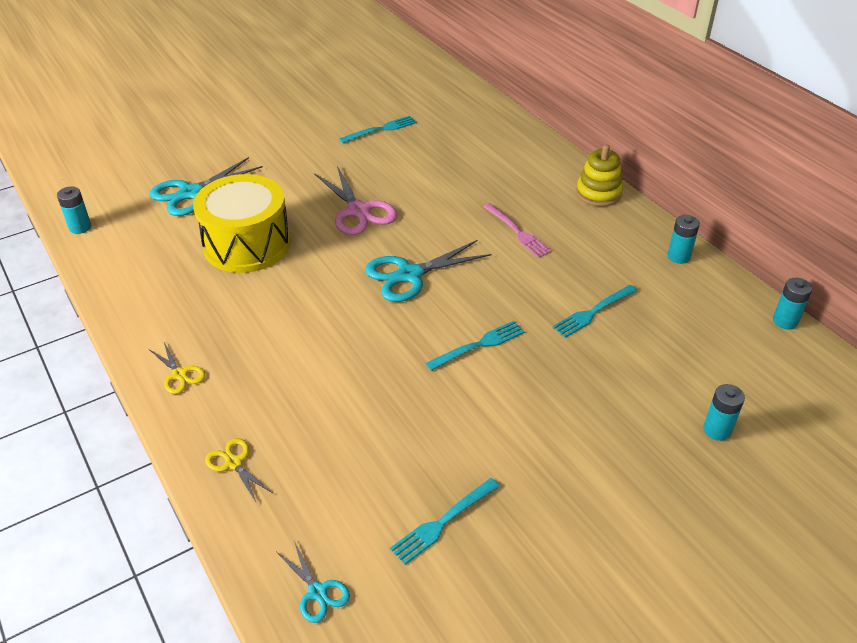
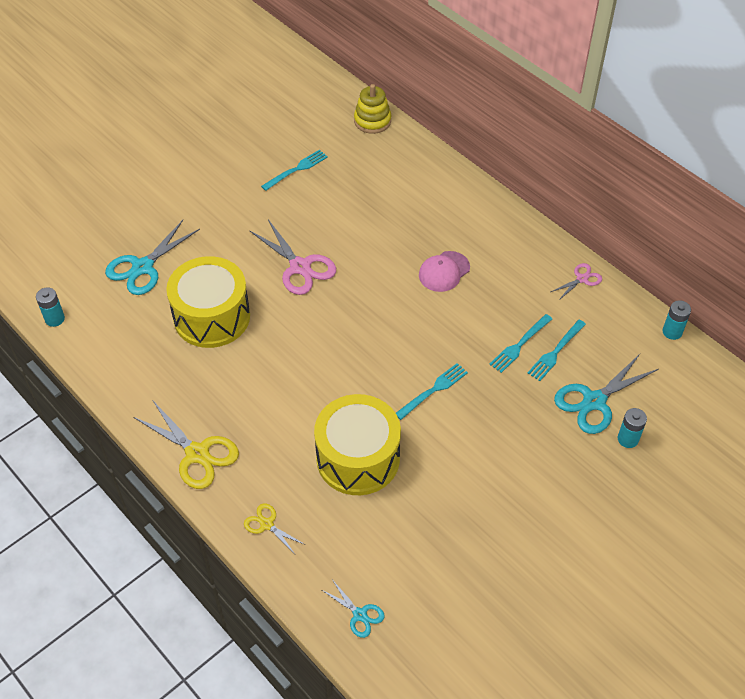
camera: 10 degrees left, 10 degrees up
(180, 374) = (197, 454): yellow scissors -> yellow scissors, size x1.88
(368, 405) = (358, 458): none -> yellow drum
(409, 275) = (361, 329): turquoise scissors -> turquoise scissors (594, 401)
(442, 523) = (437, 547): turquoise fork -> turquoise fork (555, 352)
(518, 232) = (444, 271): pink fork -> pink cap
(598, 193) = (506, 219): yellow stacking toy -> yellow stacking toy (372, 121)
(678, 256) = (582, 279): turquoise battery -> pink scissors

